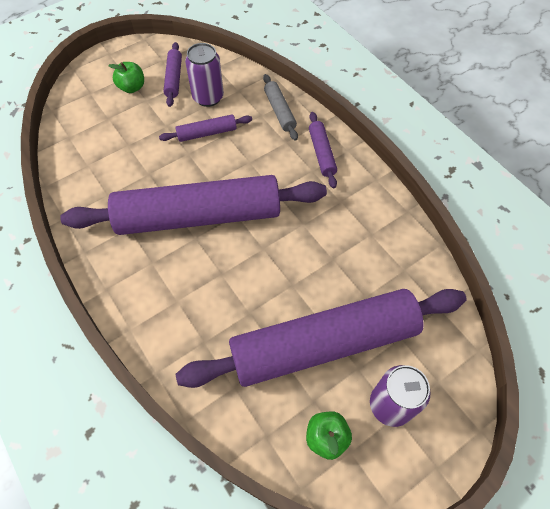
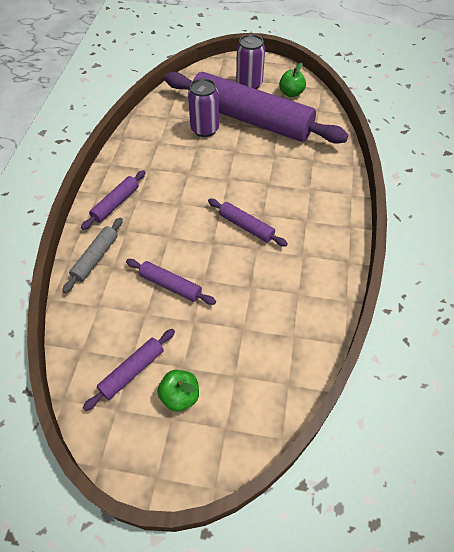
camera: 135 degrees left, 5 degrees down
(198, 216) = (246, 226): purple rolling pin -> purple rolling pin, size x0.41
(208, 97) = (129, 320): purple can -> purple can (204, 129)

